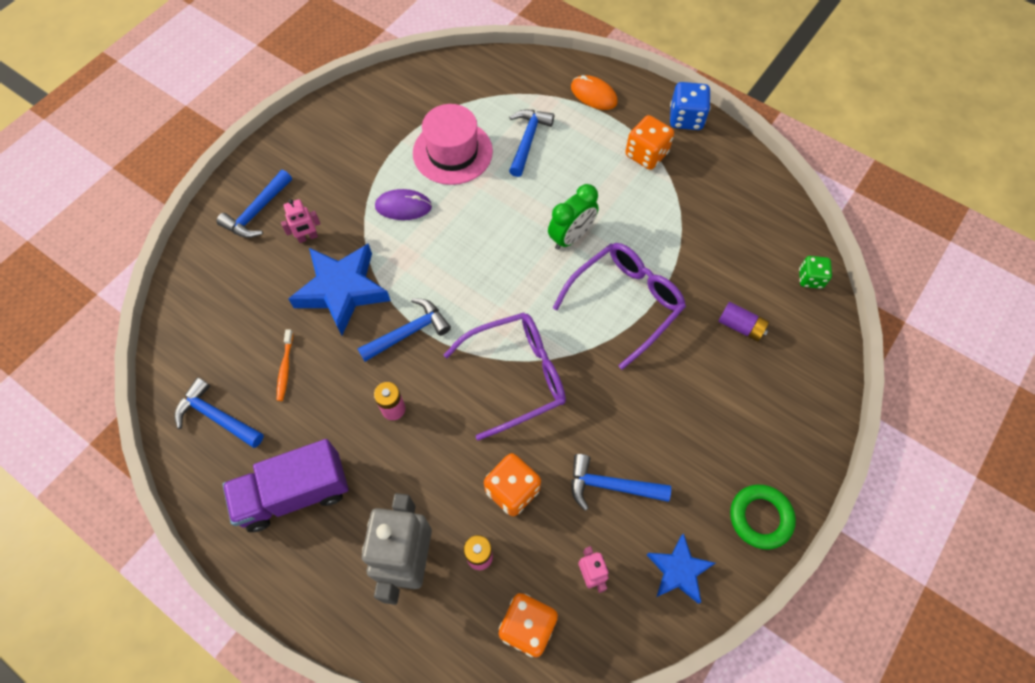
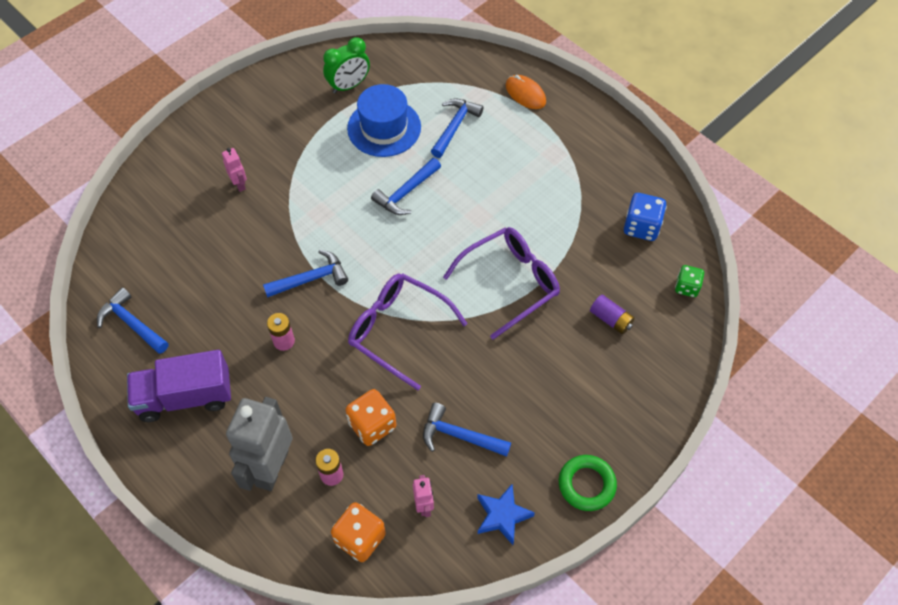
camera: 10 degrees right, 5 degrees down
(257, 212) = (200, 156): blue hammer -> blue hammer (406, 193)
(285, 368) = (198, 292): orange toothbrush -> none
(308, 237) = (239, 184): pink robot -> pink robot turned 105 degrees counterclockwise
(342, 290) = (260, 234): blue star -> none
(403, 206) = (329, 169): purple mouse -> none
(452, 152) = (384, 128): pink hat -> blue hat
(517, 376) = (398, 330): purple glasses -> purple glasses turned 135 degrees counterclockwise
(571, 237) = (474, 218): green clock -> green clock (349, 86)
(646, 154) = (561, 154): orange dice -> none
(686, 118) = (606, 127): blue dice -> blue dice (641, 227)

